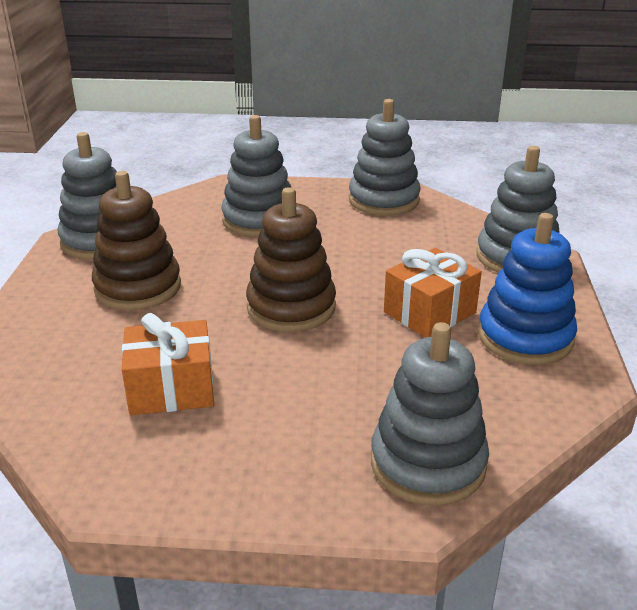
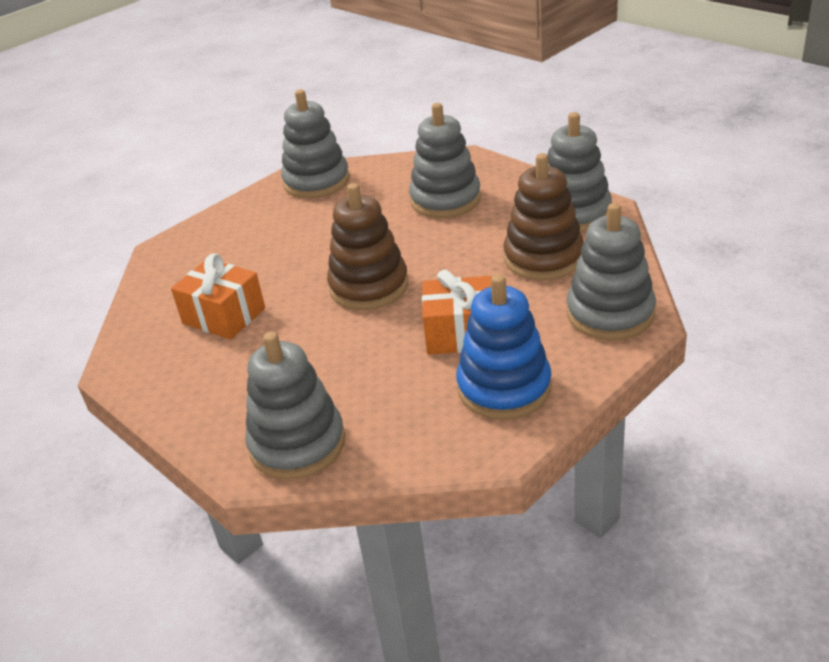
camera: 45 degrees right, 5 degrees up
(138, 287) = (294, 230): brown stacking toy -> brown stacking toy (543, 258)

